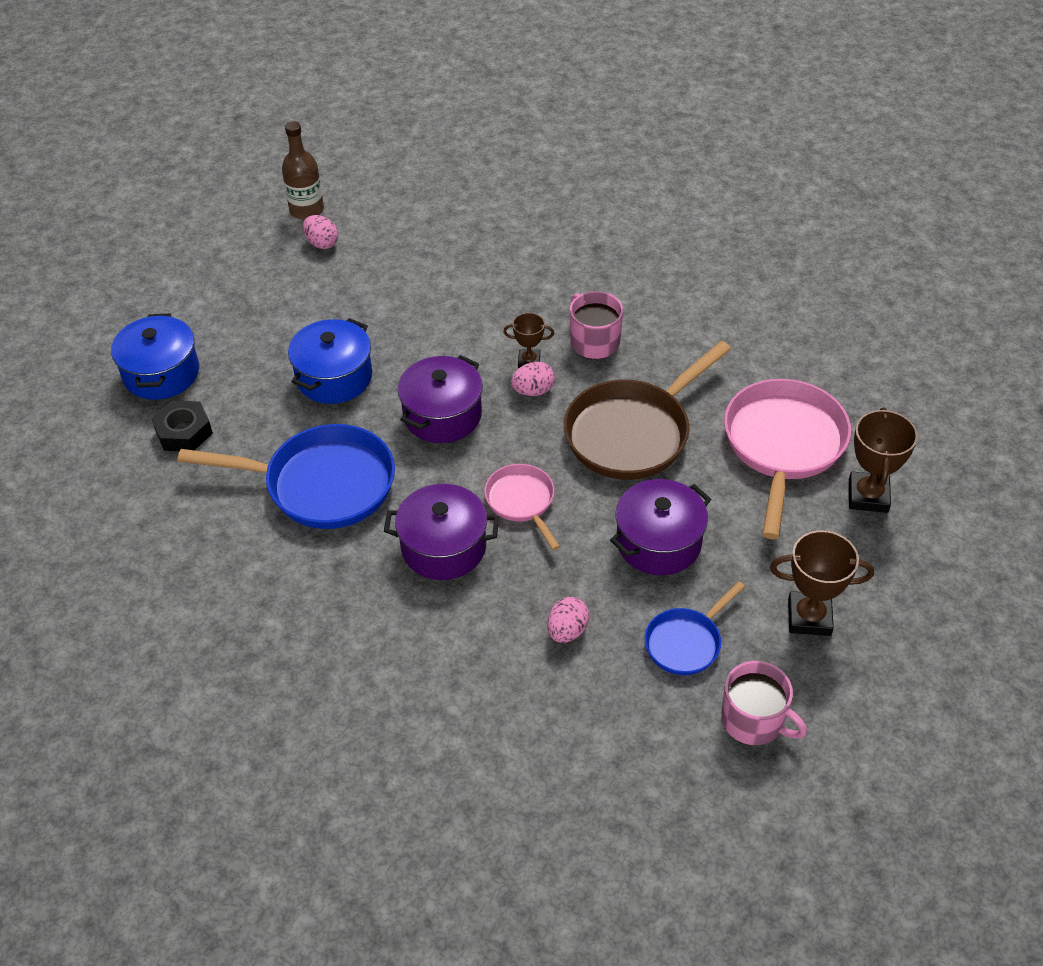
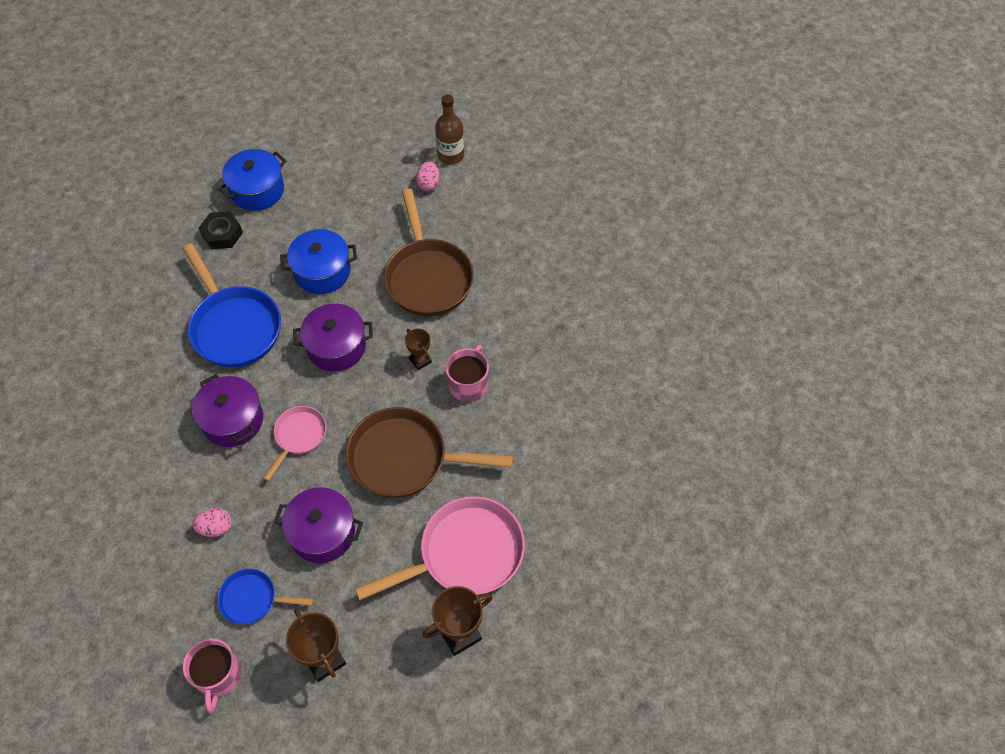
camera: 50 degrees right, 10 degrees up
(435, 304) = (428, 277): none -> brown pan
(533, 391) = (396, 380): pink egg -> none

